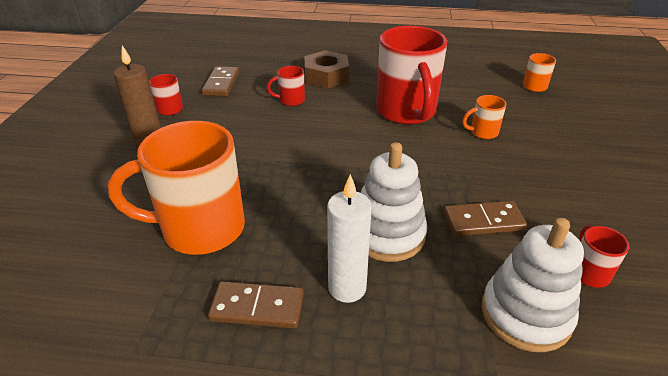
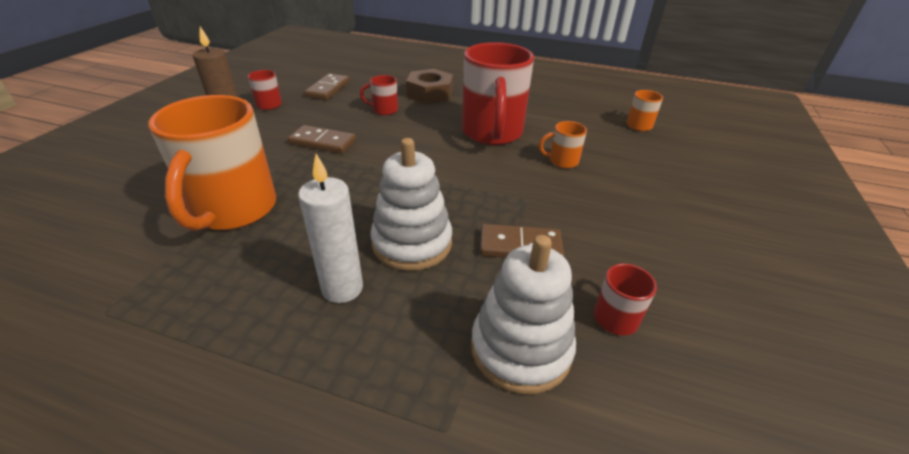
camera: 10 degrees right, 0 degrees up
(200, 229) = (233, 210): orange mug -> orange mug turned 90 degrees counterclockwise
(257, 307) = (243, 291): brown domino -> brown domino (323, 142)

